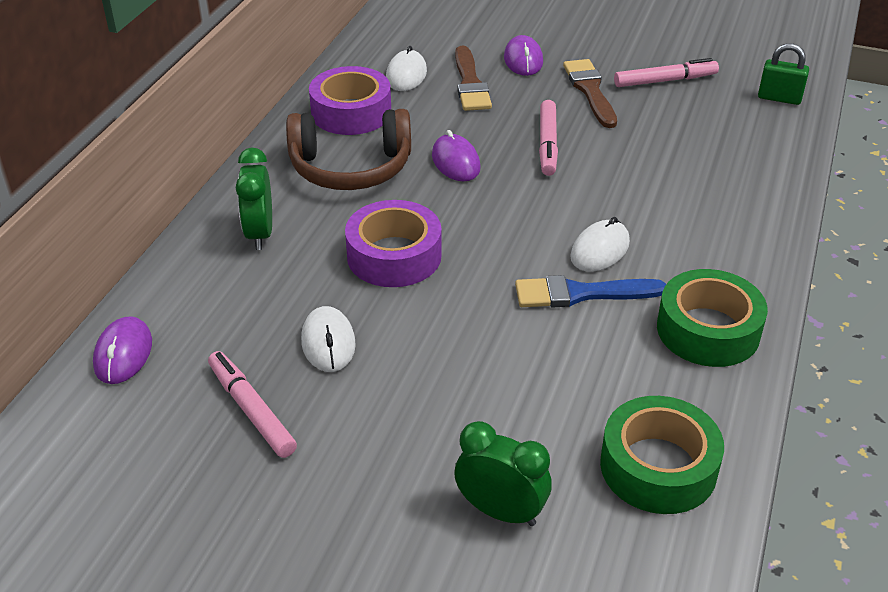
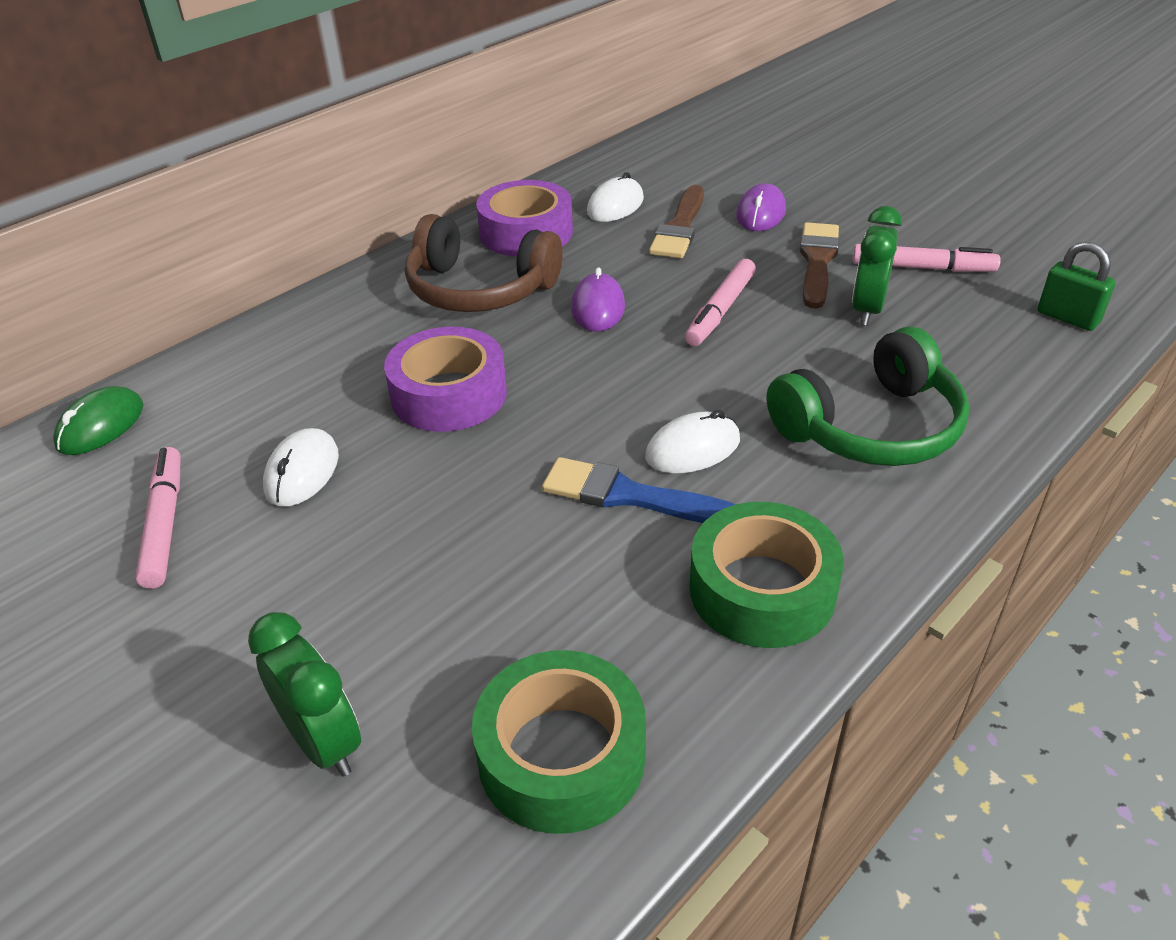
camera: 25 degrees right, 0 degrees up
(123, 354) = (101, 426): purple mouse -> green mouse
(259, 234) = (331, 336): green clock -> green clock (867, 310)
(705, 205) = (871, 427): none -> green headphones

